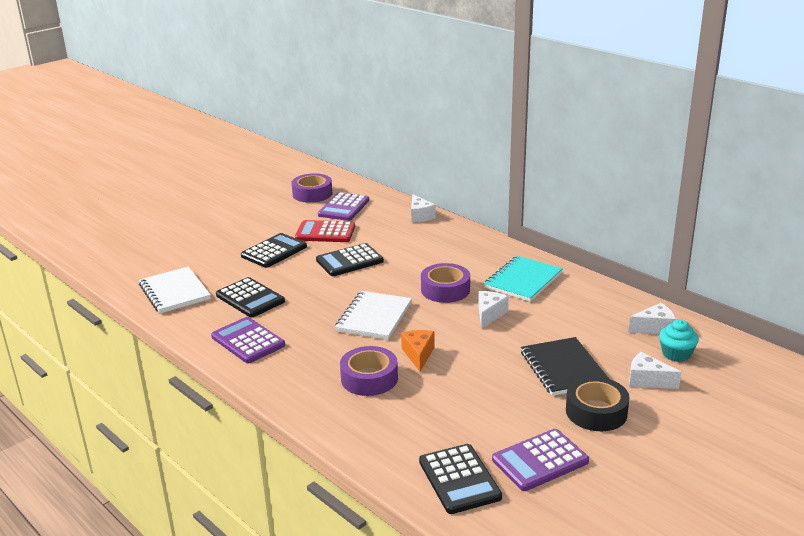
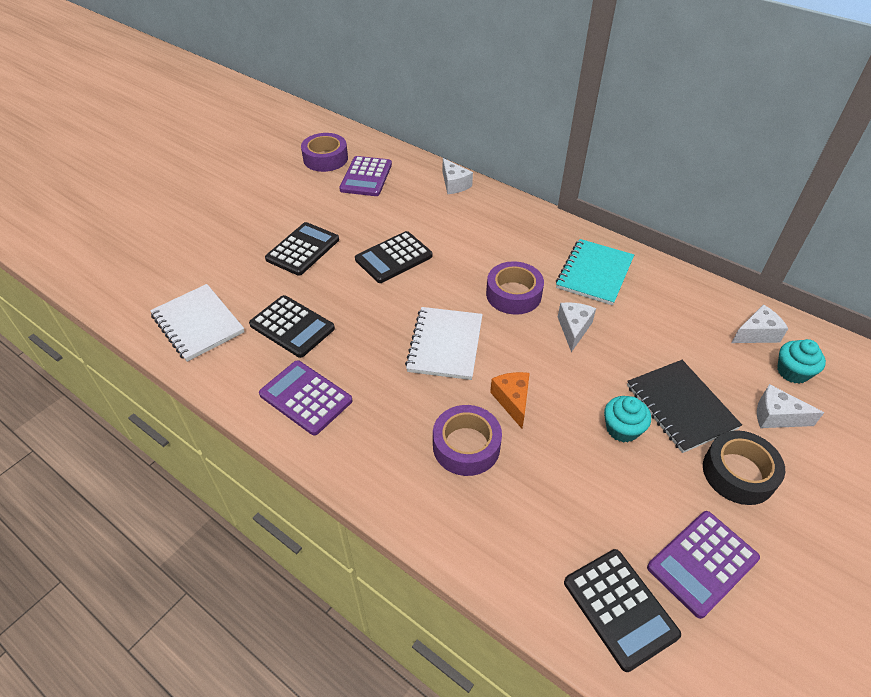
camera: 10 degrees left, 20 degrees up
(325, 232) = (355, 216): red calculator -> none
(506, 378) = (622, 429): none -> turquoise cupcake

